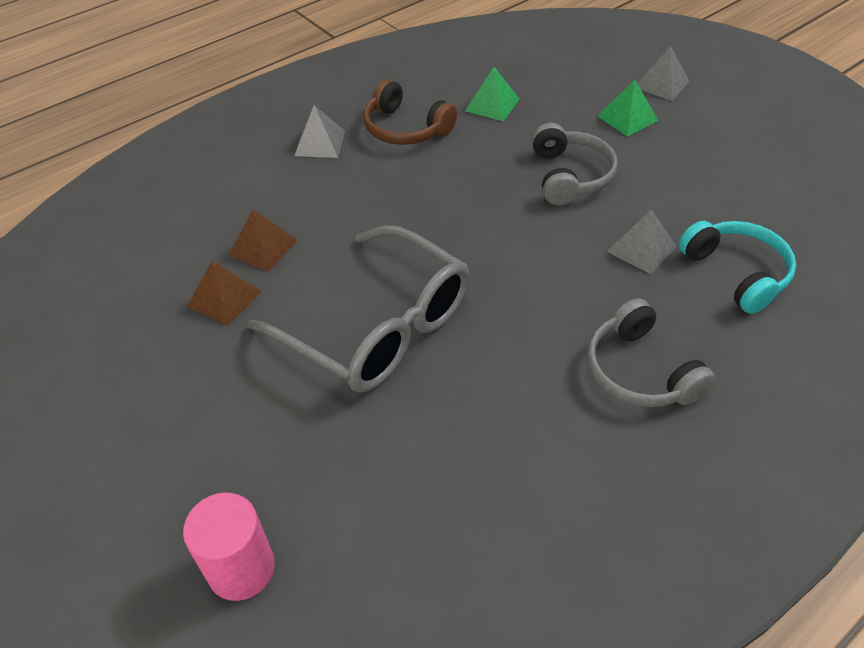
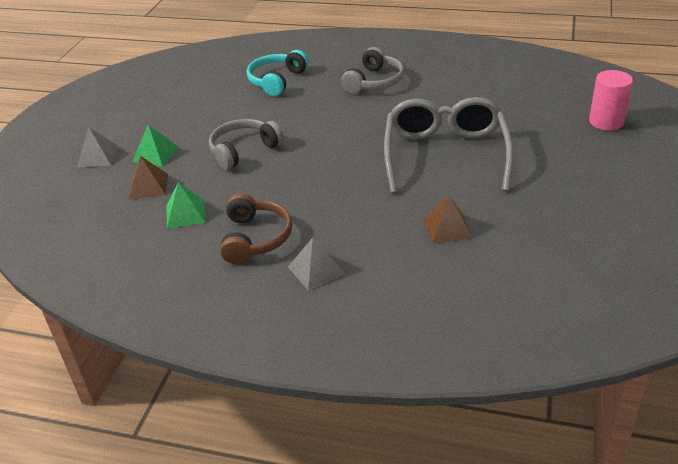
camera: 125 degrees left, 10 degrees down
(224, 298) = (503, 216): brown pyramid -> brown pyramid (148, 186)
(641, 248) = (287, 108): grey pyramid -> none

